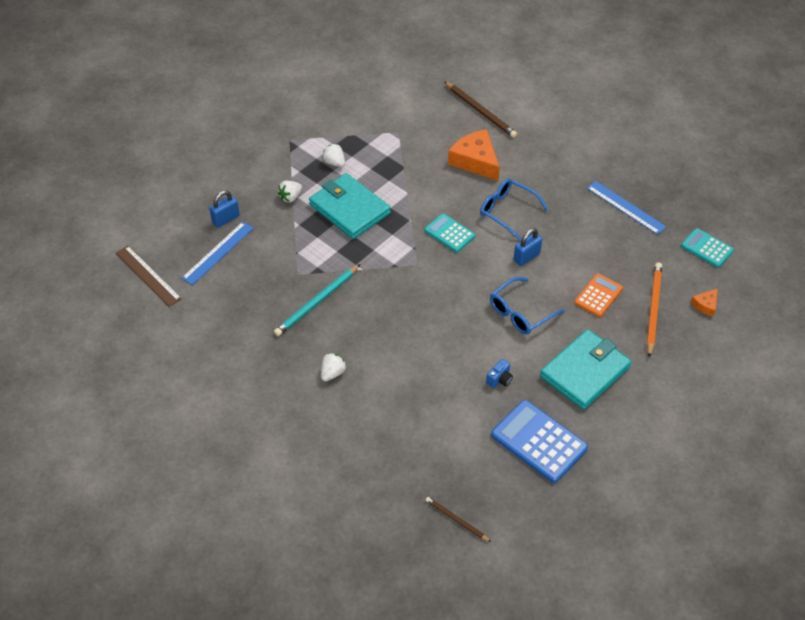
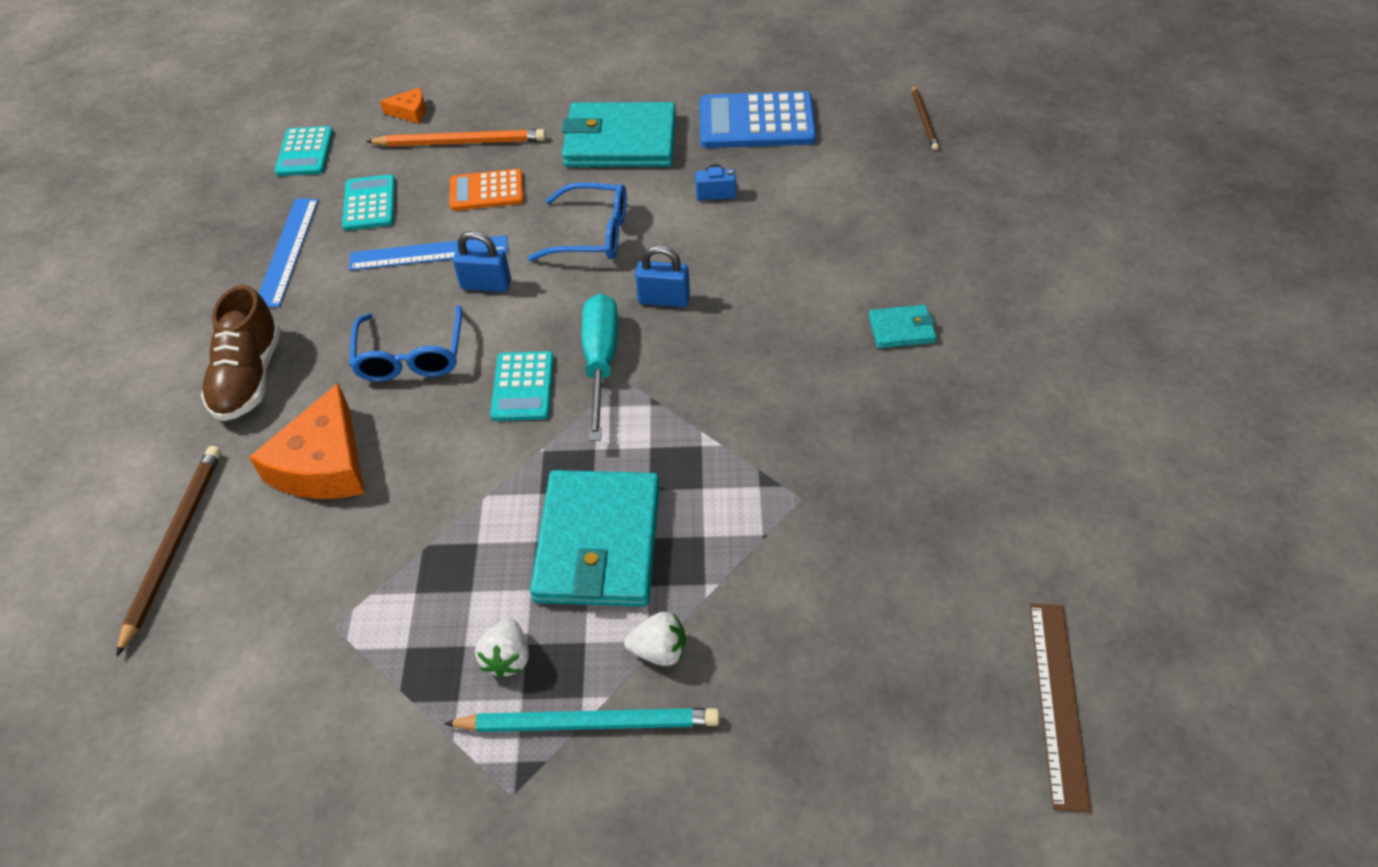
camera: 130 degrees left, 0 degrees up
(218, 253) = (892, 643): blue ruler -> blue ruler (429, 253)
(226, 219) = (814, 705): blue padlock -> blue padlock (664, 299)
(317, 302) = (820, 433): turquoise pencil -> turquoise pencil (589, 723)
(332, 373) = (901, 329): white strawberry -> turquoise wallet
(435, 264) = (600, 362): none -> turquoise screwdriver
(539, 441) = (756, 122): blue calculator -> blue calculator turned 90 degrees clockwise
(550, 162) = (249, 377): none -> brown shoe
(634, 250) = (370, 203): none -> turquoise calculator
(653, 309) = (461, 142): orange pencil -> orange pencil turned 150 degrees counterclockwise

